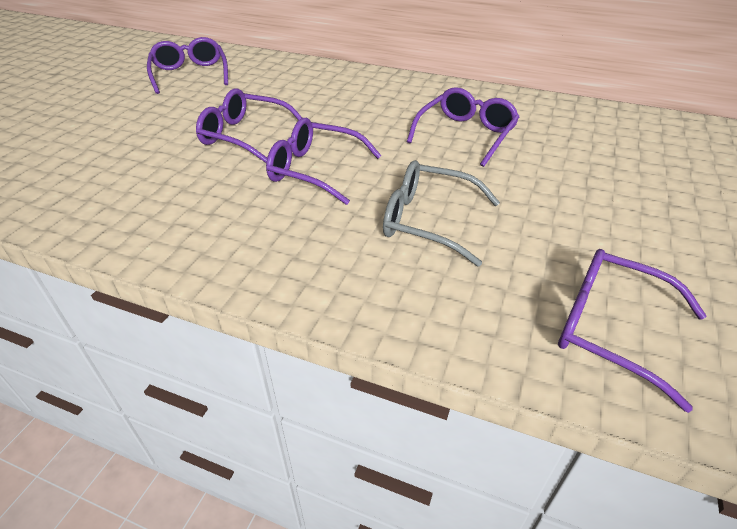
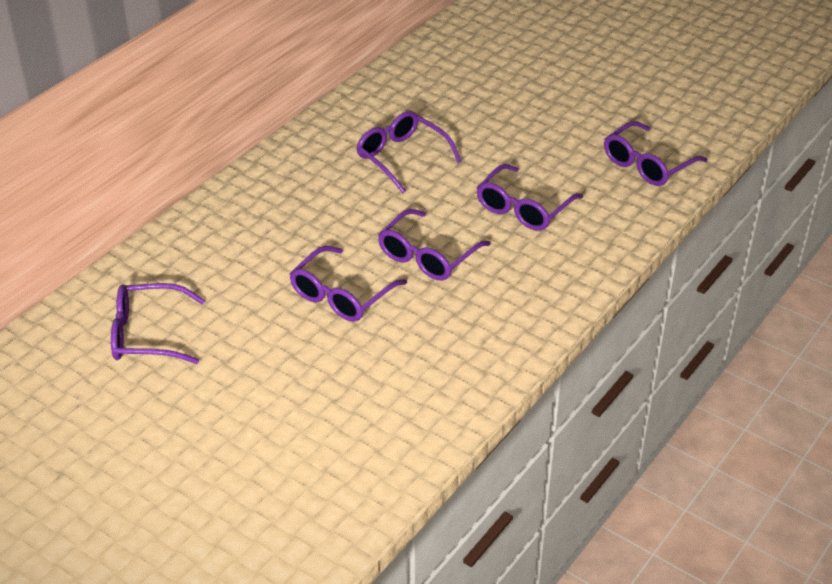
camera: 75 degrees left, 0 degrees up
(428, 221) = (523, 208): grey glasses -> purple glasses

